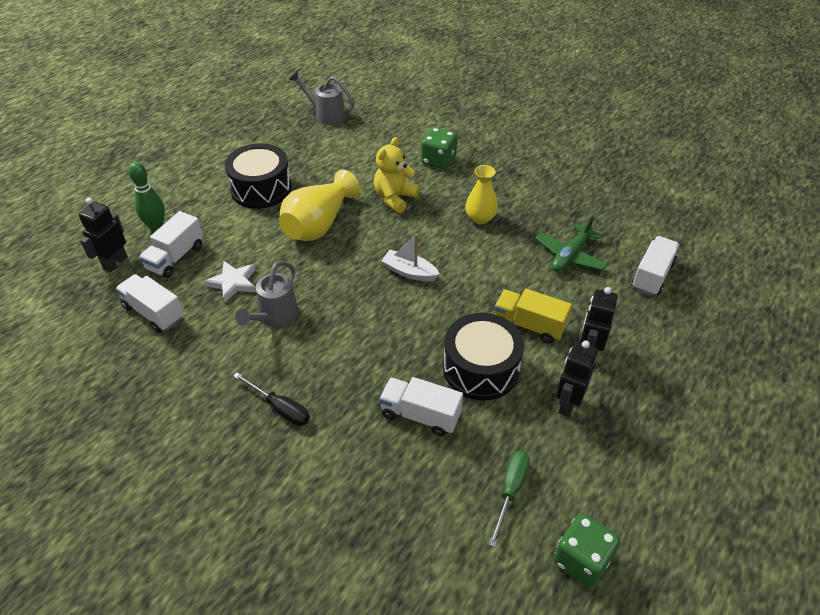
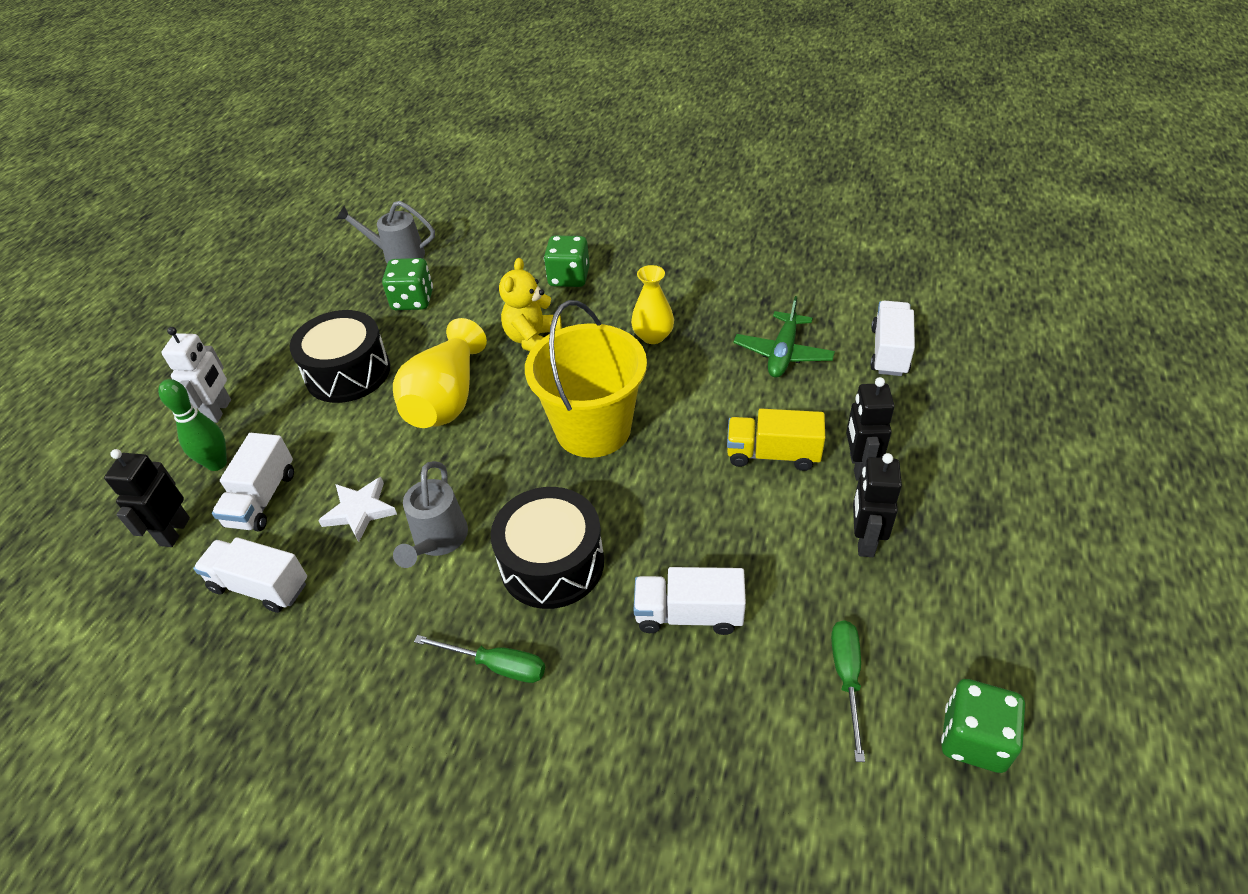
camera: 15 degrees left, 0 degrees up
(170, 192) = (219, 411): none -> white robot
(280, 408) = (496, 665): black screwdriver -> green screwdriver
(323, 150) = (413, 300): none -> green dice
(409, 272) = (593, 429): white boat -> yellow bucket
(481, 368) = (738, 528): black drum -> black drum (552, 563)

